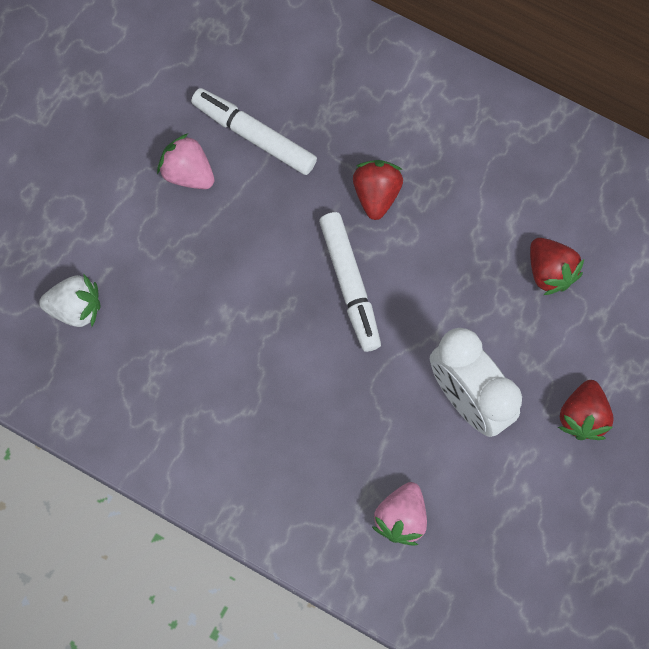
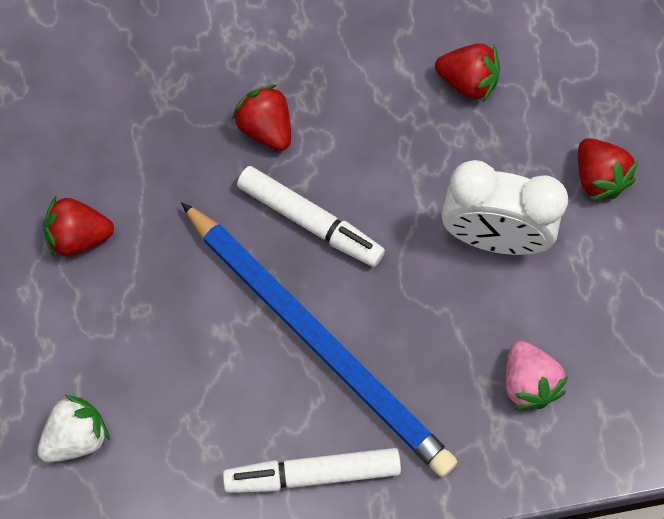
camera: 40 degrees left, 5 degrees down
(188, 173) = (79, 237): pink strawberry -> red strawberry
(254, 136) = (112, 160): white marker -> white marker (312, 474)
(284, 371) = (318, 341): none -> blue pencil

